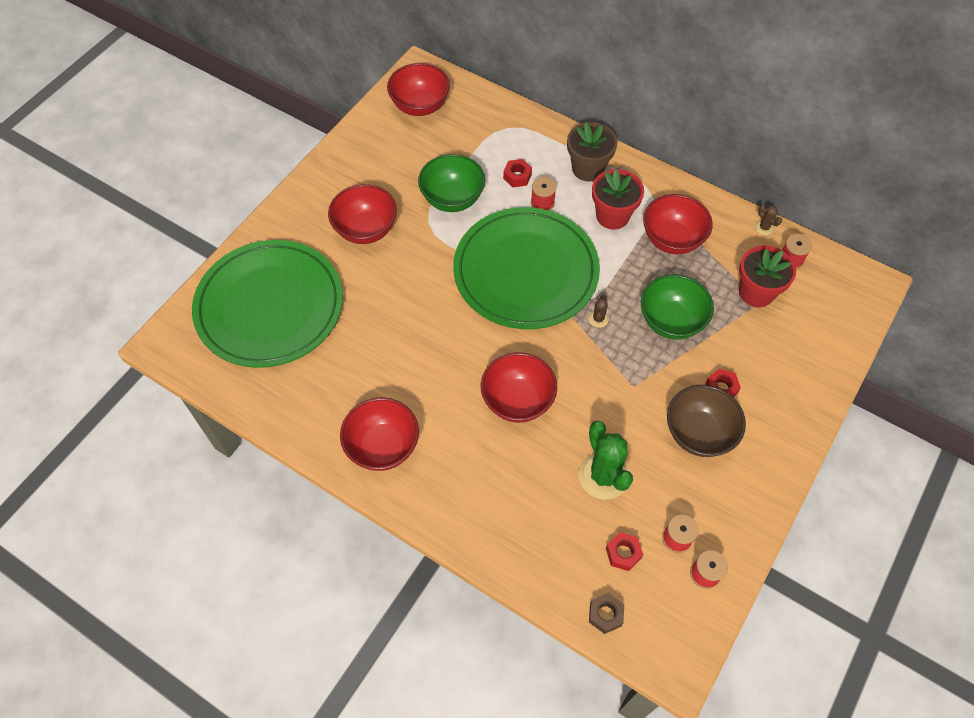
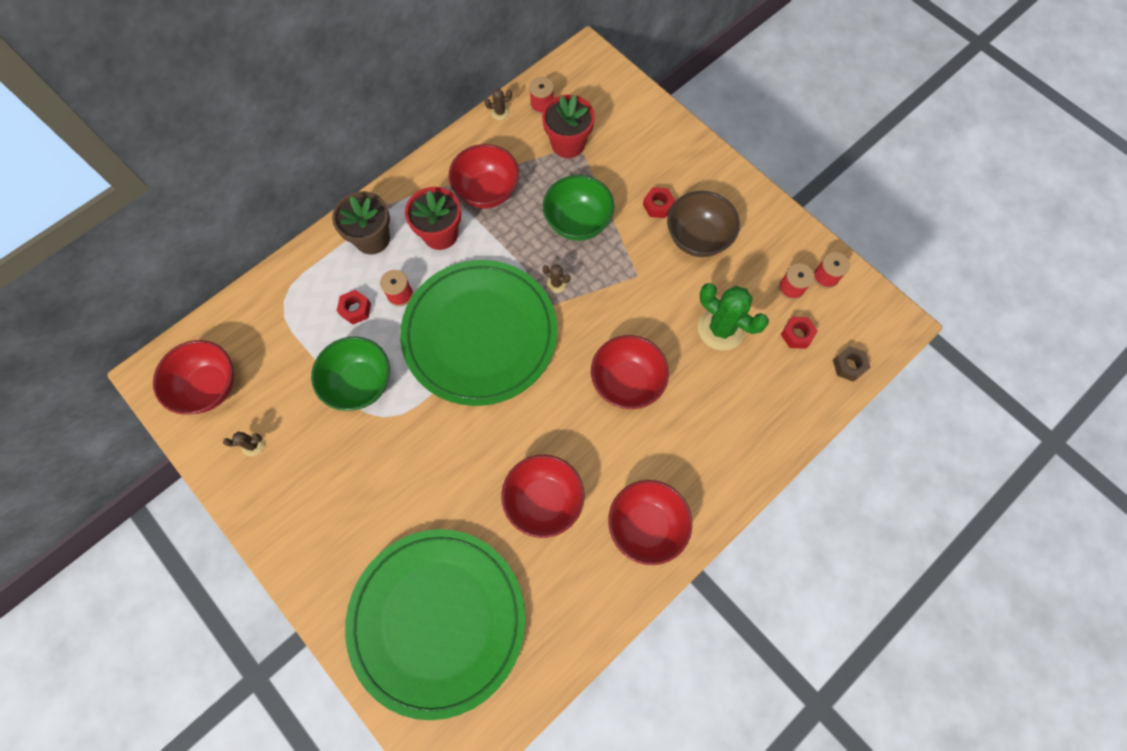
camera: 75 degrees left, 10 degrees up
(366, 229) = (368, 488): red bowl -> red bowl (543, 500)
(381, 146) = (253, 445): none -> brown cactus
(603, 476) = (721, 328): green cactus -> green cactus turned 45 degrees clockwise

